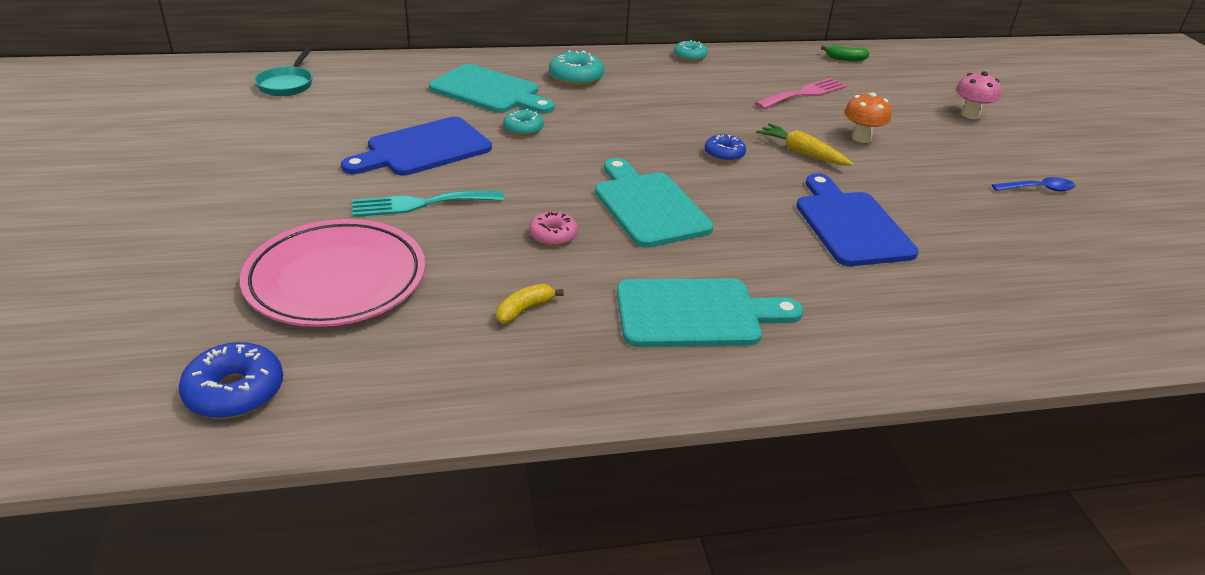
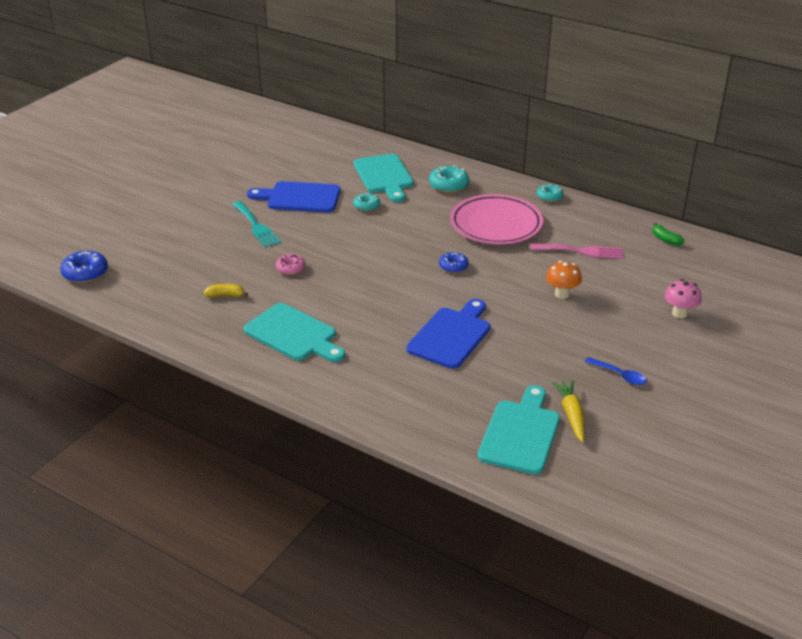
camera: 45 degrees right, 0 degrees up
(287, 84) = (288, 134): turquoise pan -> none
(336, 280) = (174, 246): pink plate -> pink plate (496, 224)
(420, 204) = (256, 226): turquoise fork -> turquoise fork turned 150 degrees counterclockwise
(649, 206) = (360, 276): turquoise cutting board -> turquoise cutting board (521, 433)
(802, 153) = (503, 286): yellow carrot -> yellow carrot (571, 415)

